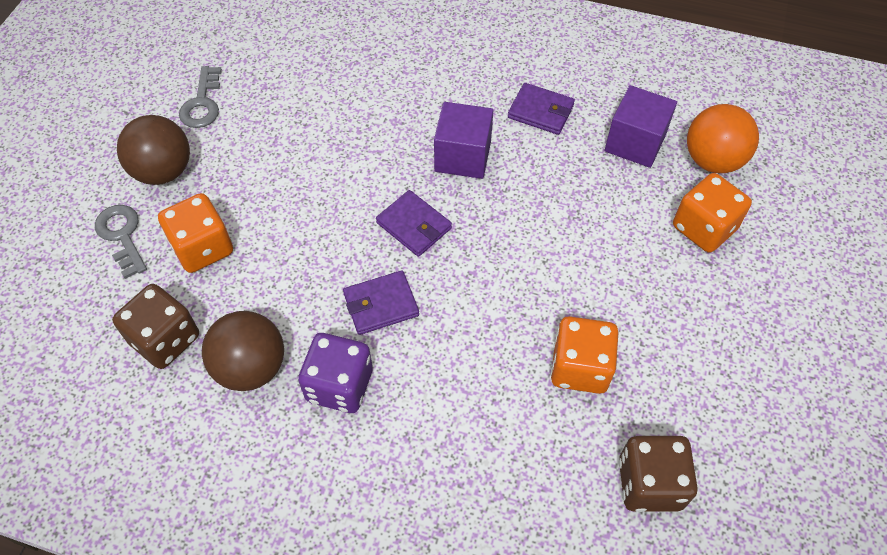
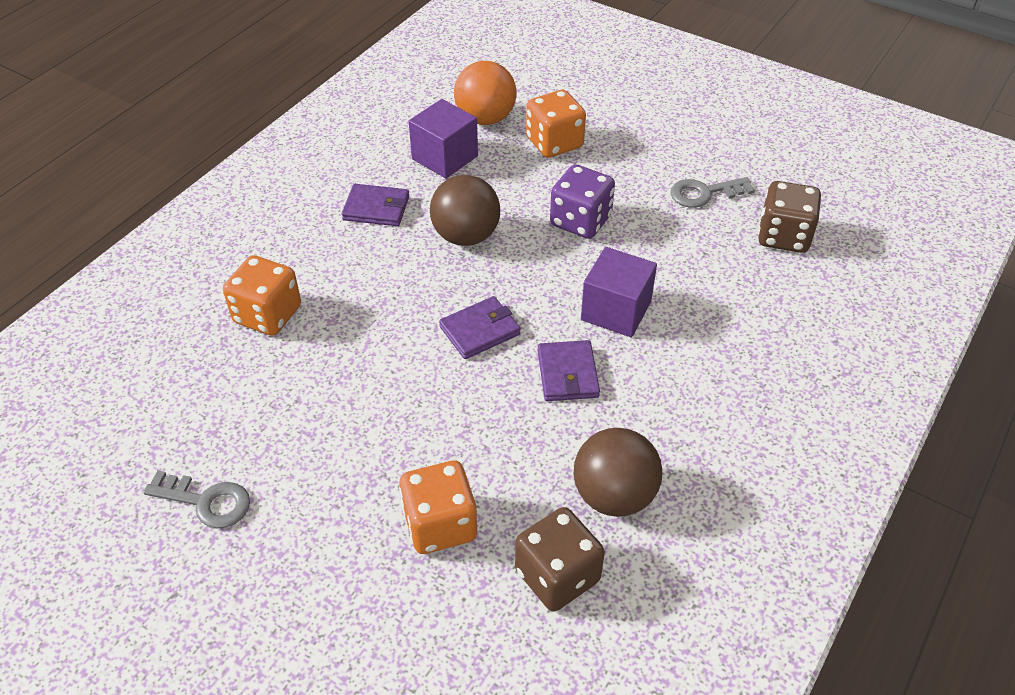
camera: 75 degrees left, 10 degrees down
(122, 236) = (389, 613): grey key -> grey key (704, 193)
(163, 171) = (302, 556): brown ball -> brown ball (466, 236)
(339, 385) = (652, 422): purple dice -> purple dice (580, 221)
(463, 156) = (407, 276): purple cube -> purple cube (616, 311)
(540, 111) = (376, 208): purple wallet -> purple wallet turned 60 degrees clockwise
(580, 367) = (671, 250): orange dice -> orange dice (267, 315)

